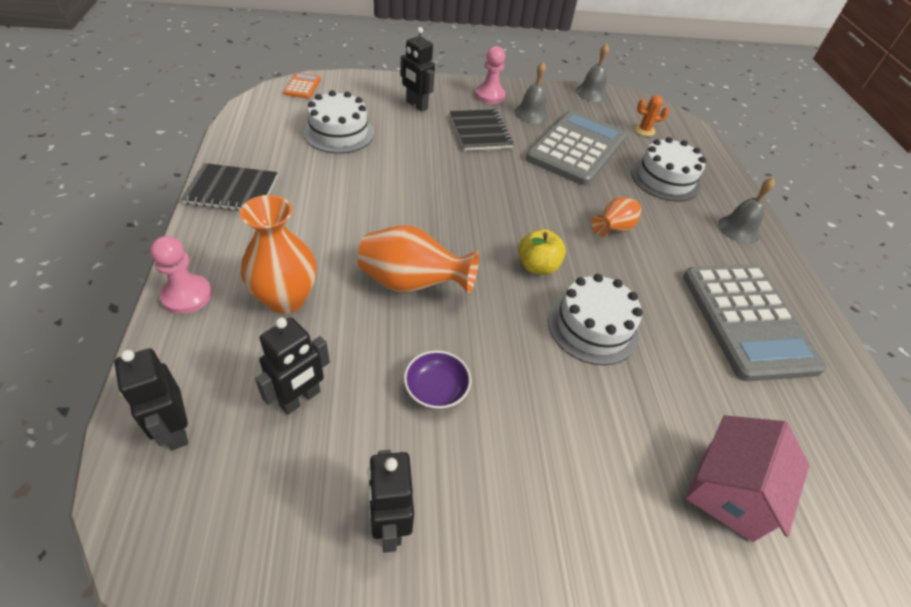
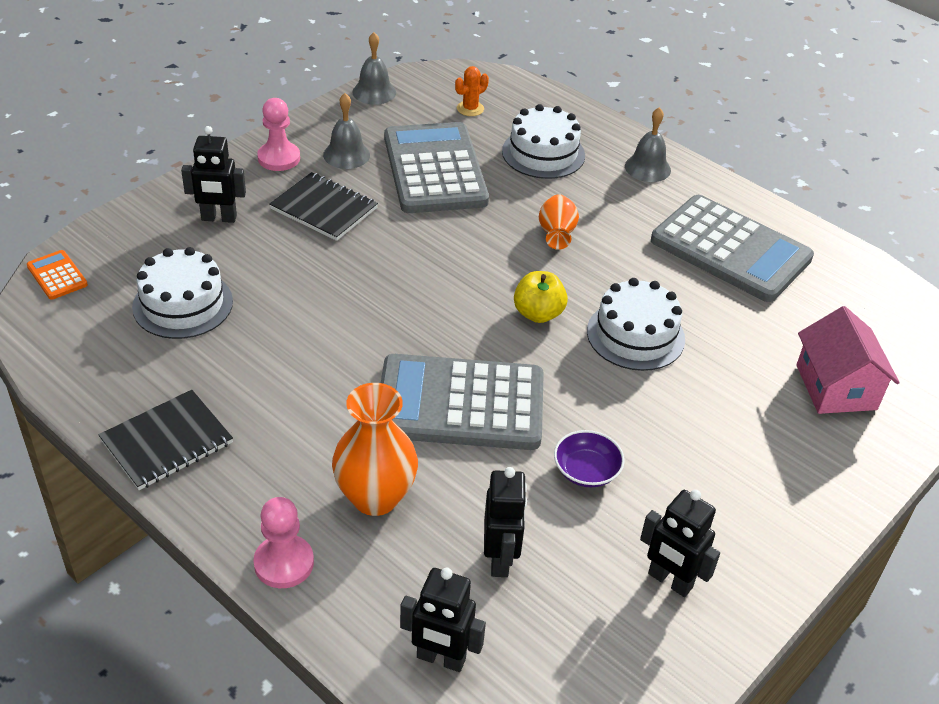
camera: 40 degrees left, 5 degrees down
(412, 284) = (460, 404): orange vase -> grey calculator

